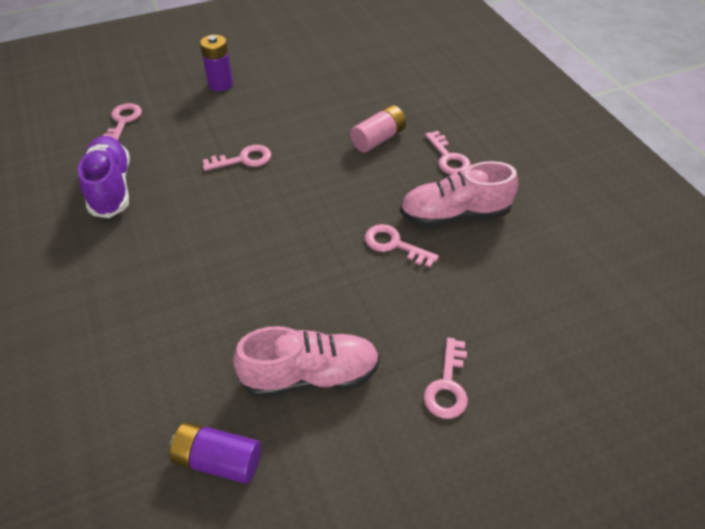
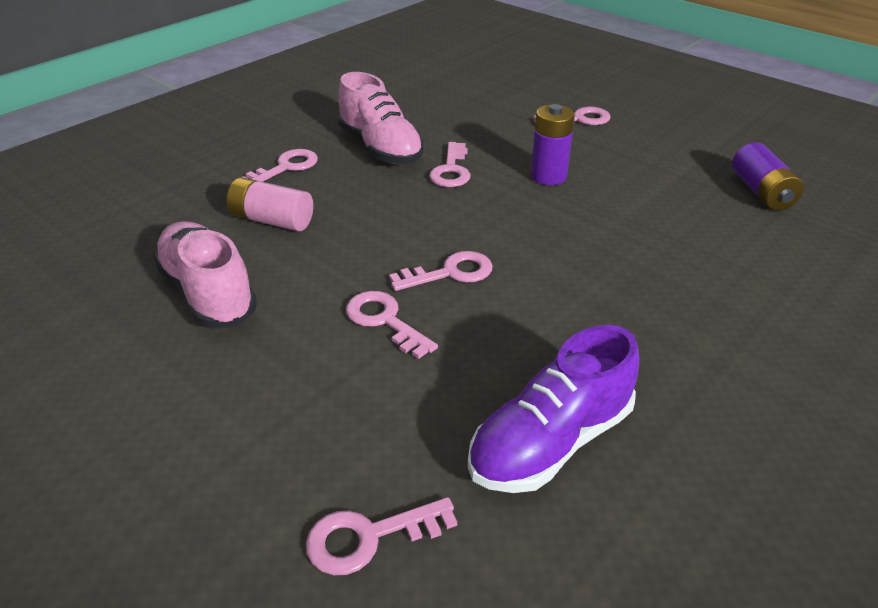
camera: 115 degrees left, 10 degrees down
(220, 84) = (176, 439): purple battery -> purple battery (548, 176)
(264, 198) = (450, 273): none -> pink key
(310, 376) = (641, 174): pink shoe -> pink shoe (208, 293)

